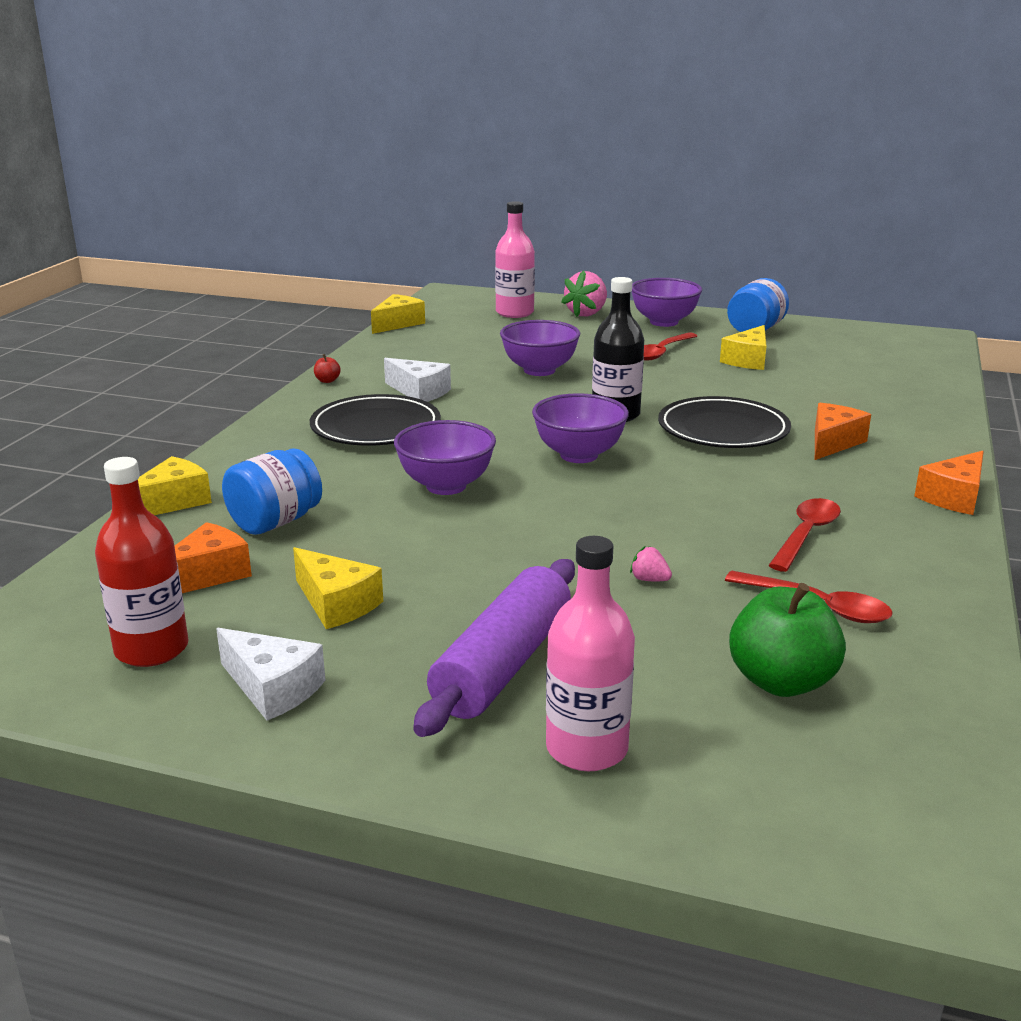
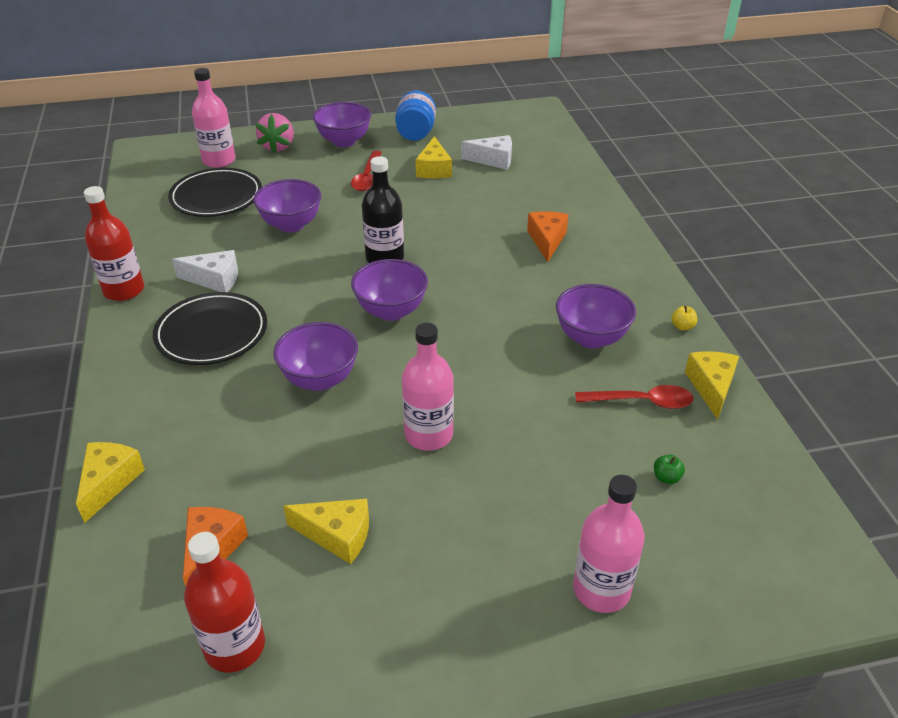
camera: 30 degrees left, 15 degrees up
(272, 688) = (360, 639): white cheese -> white cheese (493, 160)
(275, 522) = (217, 470): blue jar -> none
(327, 380) = (124, 290): red apple -> red bottle
(398, 323) = (129, 201): yellow cheese -> yellow cheese (711, 387)
(503, 664) = (497, 541): purple rolling pin -> none
(517, 558) = (428, 435): none -> pink bottle
(649, 579) = (528, 420): pink strawberry -> none
(723, 429) = (469, 250): black plate -> black plate (216, 197)
(781, 681) = (666, 478): green apple -> green apple, size x0.40
(806, 535) = (591, 338): red spoon -> purple bowl
(950, 557) = (682, 326): none -> yellow apple
(954, 497) = (650, 270): orange cheese -> none

